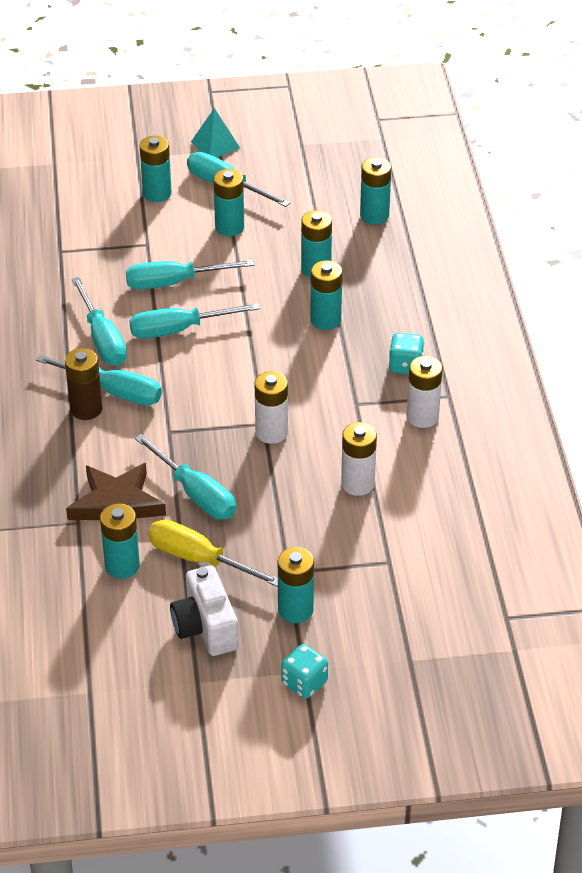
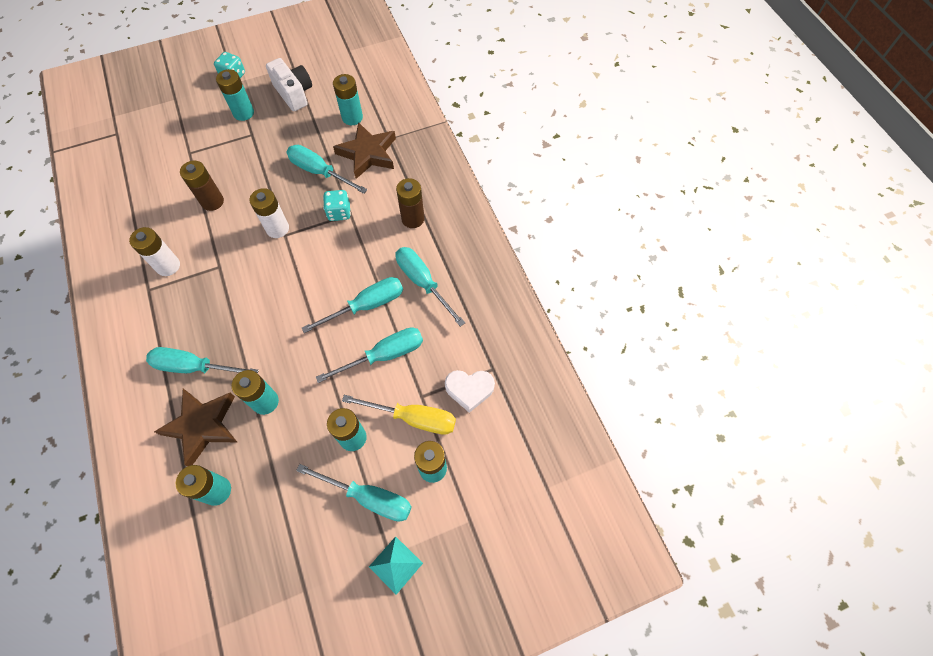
camera: 165 degrees right, 20 degrees up
(93, 240) = (469, 389): none -> white heart
(114, 391) = (398, 237): turquoise screwdriver -> turquoise screwdriver (194, 367)
(199, 559) = (307, 130): yellow screwdriver -> yellow screwdriver (413, 418)
(325, 320) = (250, 344): turquoise battery -> none
(357, 484) = (212, 201): white battery -> brown battery
(386, 263) = (202, 426): none -> brown star
(405, 365) = (182, 311): turquoise dice -> turquoise dice (339, 212)

